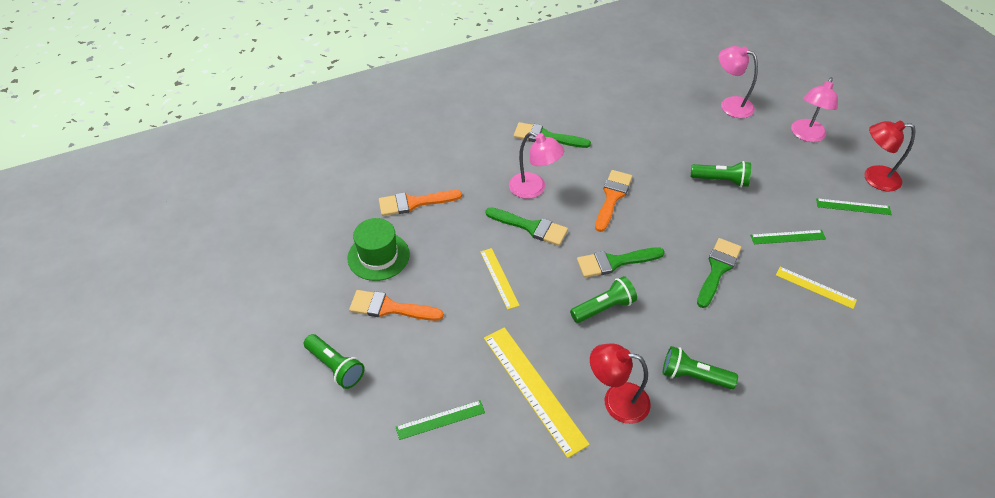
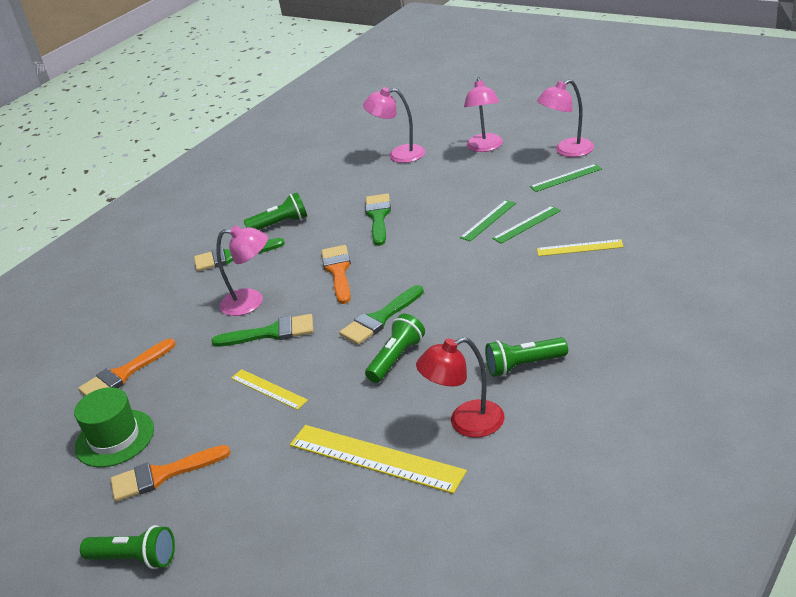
camera: 25 degrees left, 15 degrees down
(440, 420) = (294, 538): green ruler -> green ruler (488, 220)
(717, 269) = (482, 277): green brush -> green brush (378, 217)
(721, 180) = (434, 212): green flashlight -> green flashlight (280, 224)
(874, 178) = (567, 151): red lamp -> pink lamp

